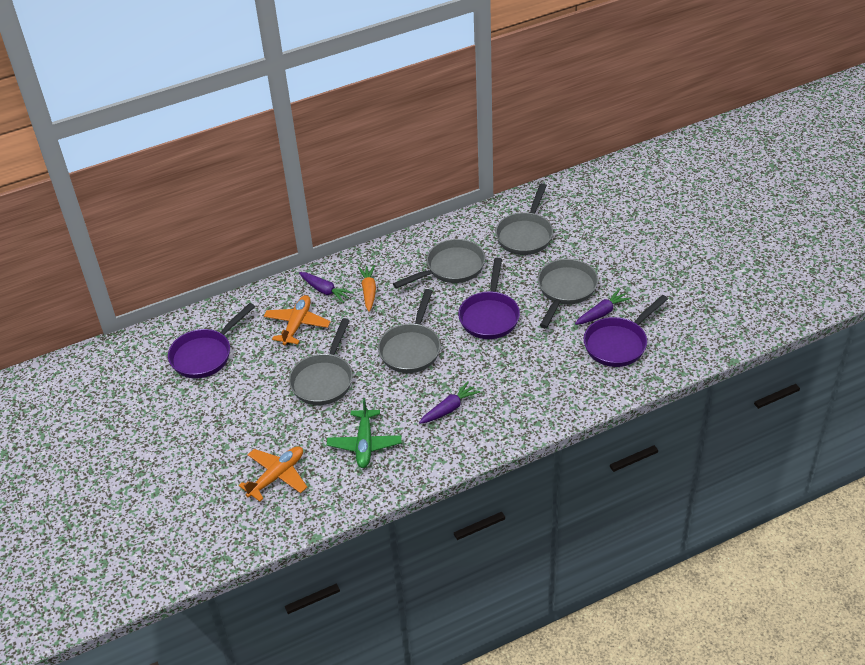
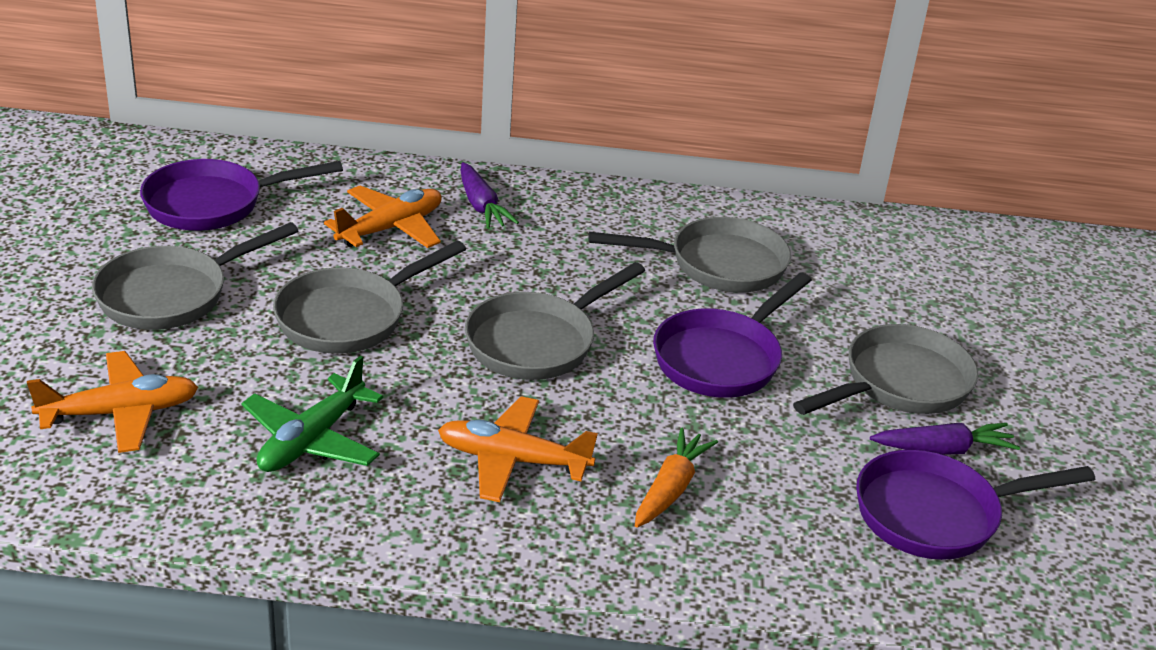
camera: 25 degrees right, 10 degrees down
(369, 291) = (549, 236): orange carrot -> orange carrot (671, 489)
(449, 409) = (512, 460): purple carrot -> orange plane
(525, 235) = (894, 275): grey pan -> grey pan (172, 295)

